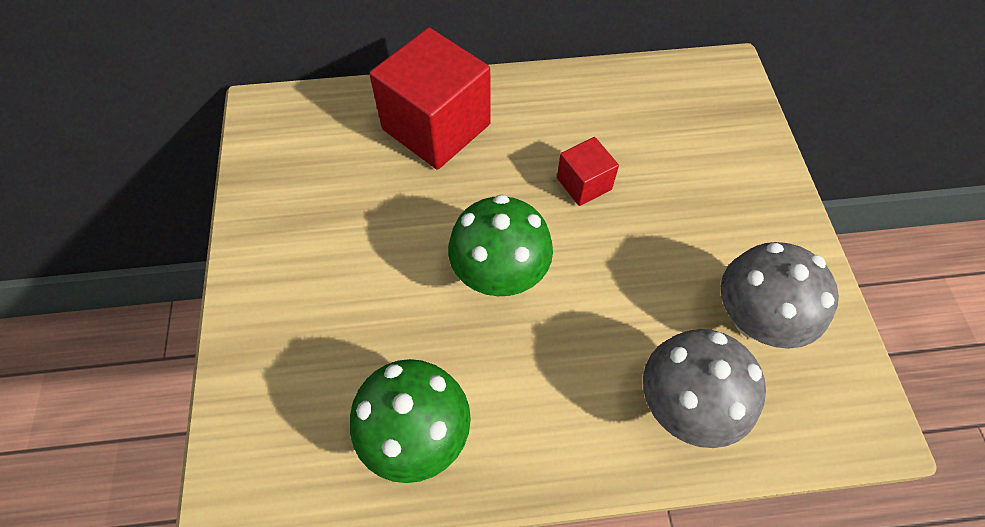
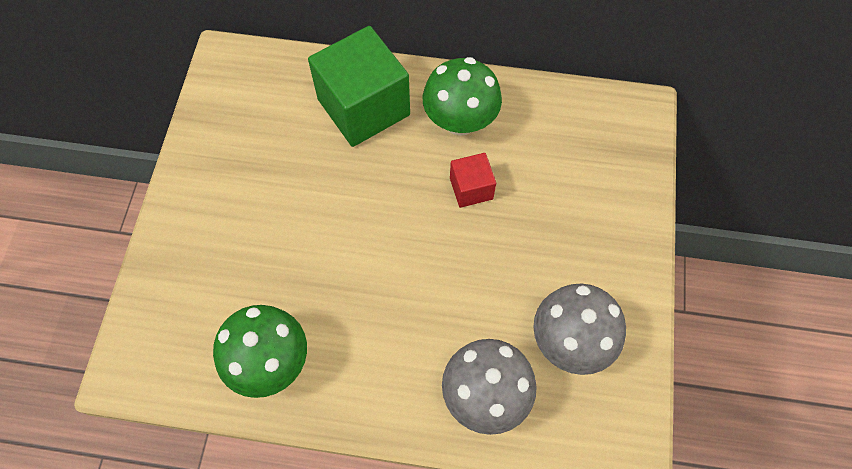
camera: 15 degrees right, 5 degrees up
(436, 127) = (363, 107): red cube -> green cube
(499, 274) = (374, 250): green mushroom -> green mushroom (460, 121)

